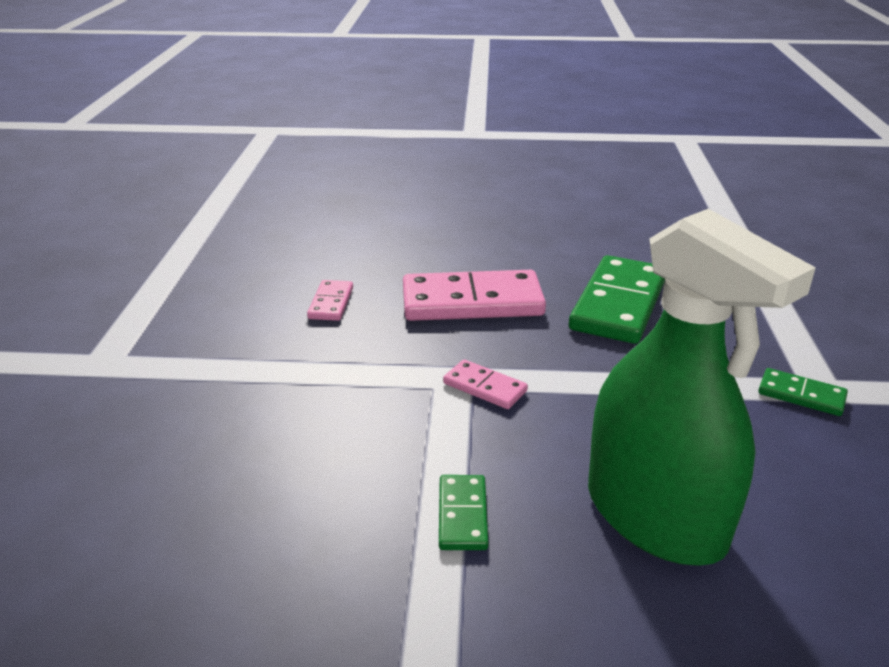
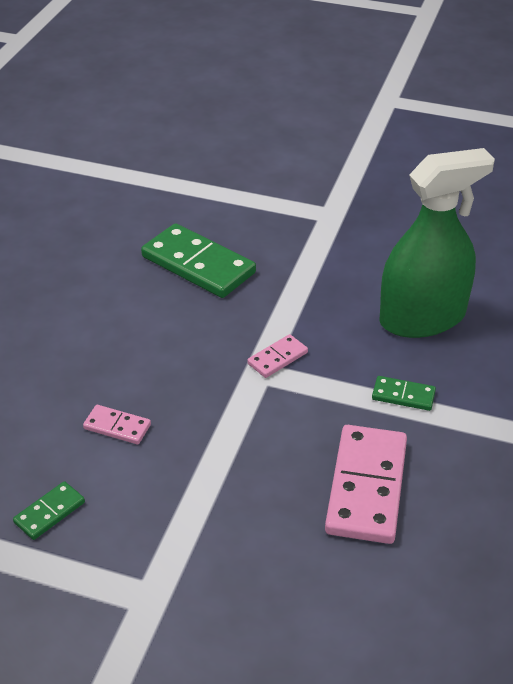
camera: 75 degrees left, 10 degrees up
(472, 302) = (157, 340): pink domino -> pink domino (366, 487)
(801, 395) = (334, 225): green domino -> green domino (49, 512)

